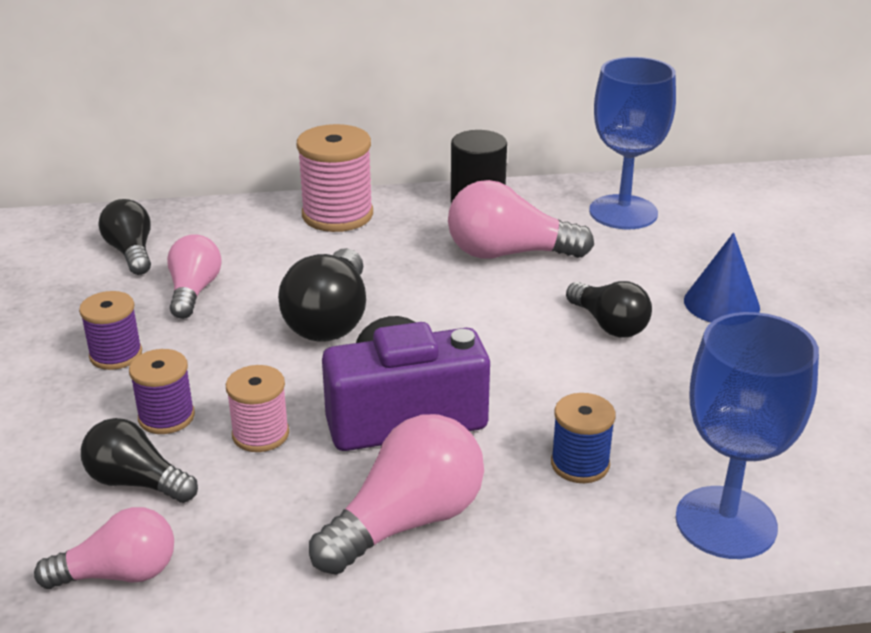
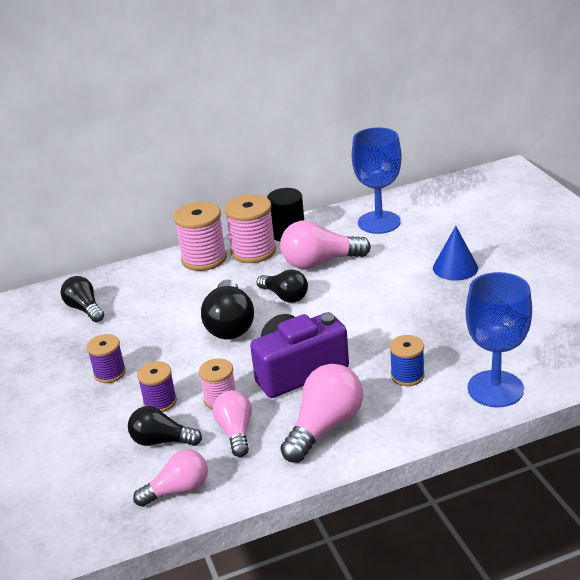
camera: 10 degrees left, 0 degrees up
(194, 291) = (137, 325): pink light bulb -> pink light bulb (236, 432)
(414, 218) = (253, 251): none -> pink spool
(609, 325) = (395, 293): black light bulb -> black light bulb (285, 296)

